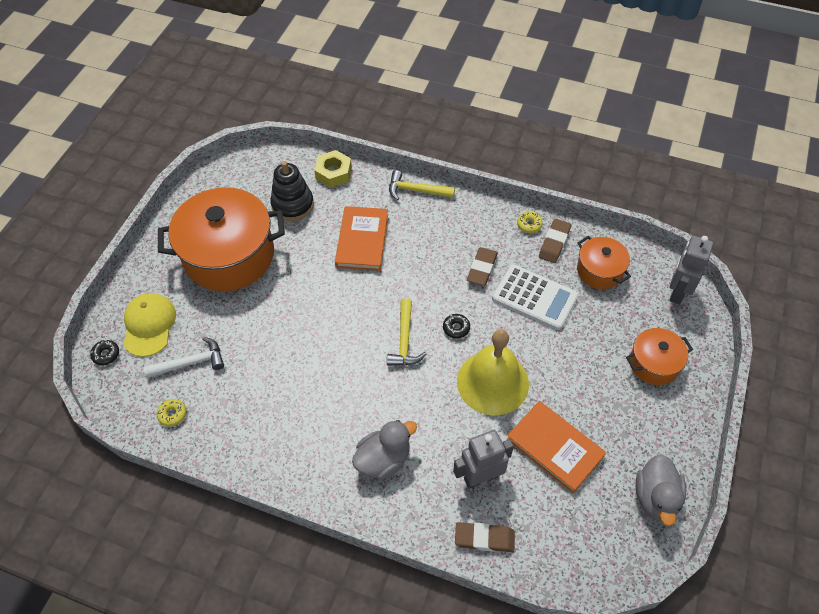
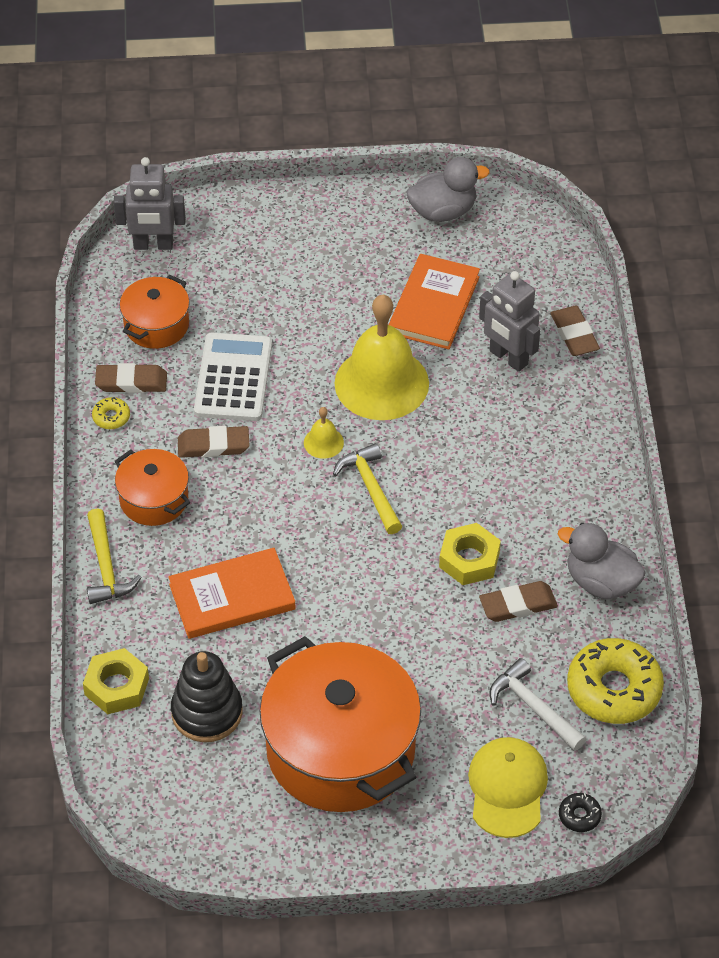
camera: 115 degrees left, 5 degrees down
(149, 325) = (507, 789): yellow cap -> yellow cap turned 120 degrees clockwise
(172, 414) = (614, 689): yellow donut -> yellow donut, size x2.32
(267, 387) = (518, 605): none -> brown eraser
(318, 374) = (469, 559): none -> yellow nut
(383, 460) = (541, 451): grey duck -> grey duck (601, 582)
(405, 340) = (370, 488): yellow hammer -> yellow hammer turned 90 degrees counterclockwise
(456, 328) = (323, 442): black donut -> yellow bell
(654, 363) = (273, 245): orange pot -> orange pot (154, 499)

